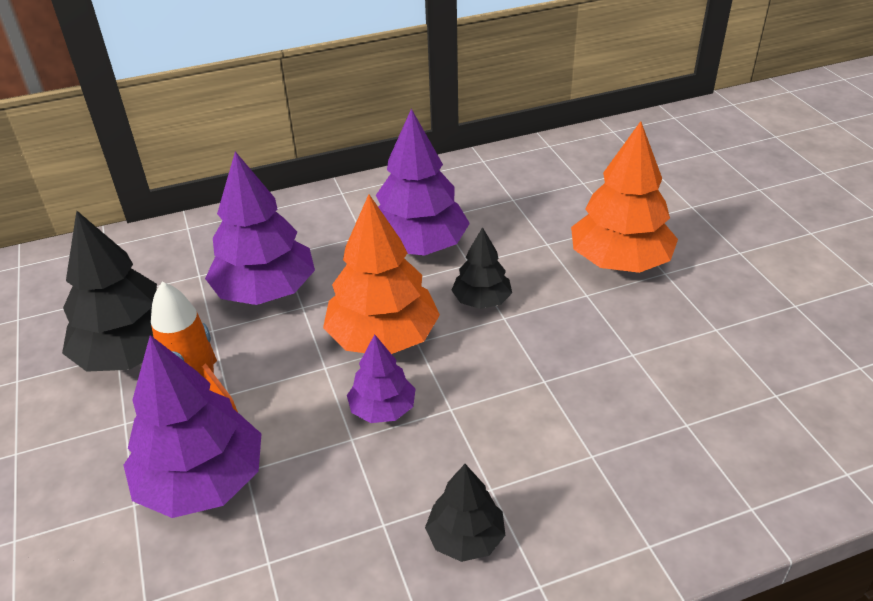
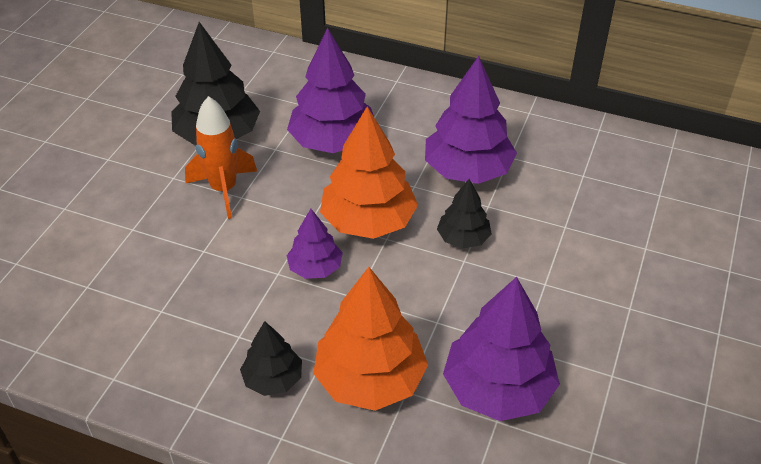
camera: 40 degrees right, 5 degrees up
(202, 481) = (176, 240): purple tree -> purple tree (498, 389)
(620, 261) = (604, 276): orange tree -> orange tree (370, 379)

